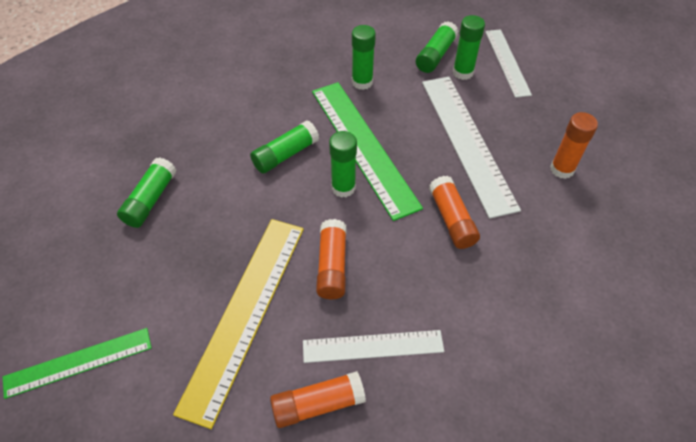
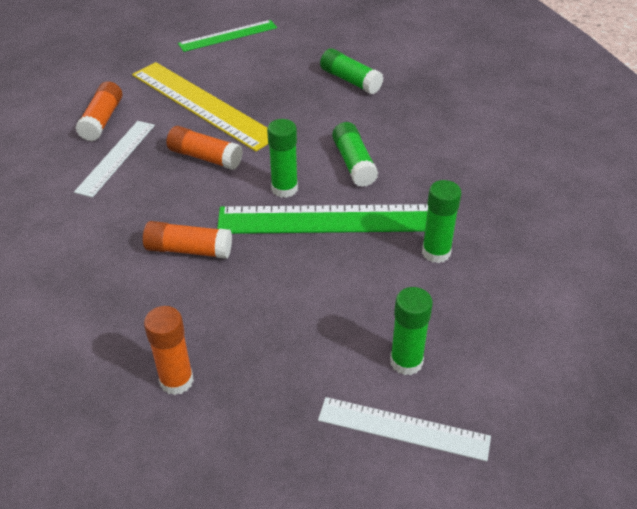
camera: 115 degrees right, 10 degrees down
(78, 362) = (228, 36): green ruler -> green ruler turned 60 degrees clockwise
(435, 55) = (457, 346): green glue stick -> none
(467, 142) = (280, 308): white ruler -> none

